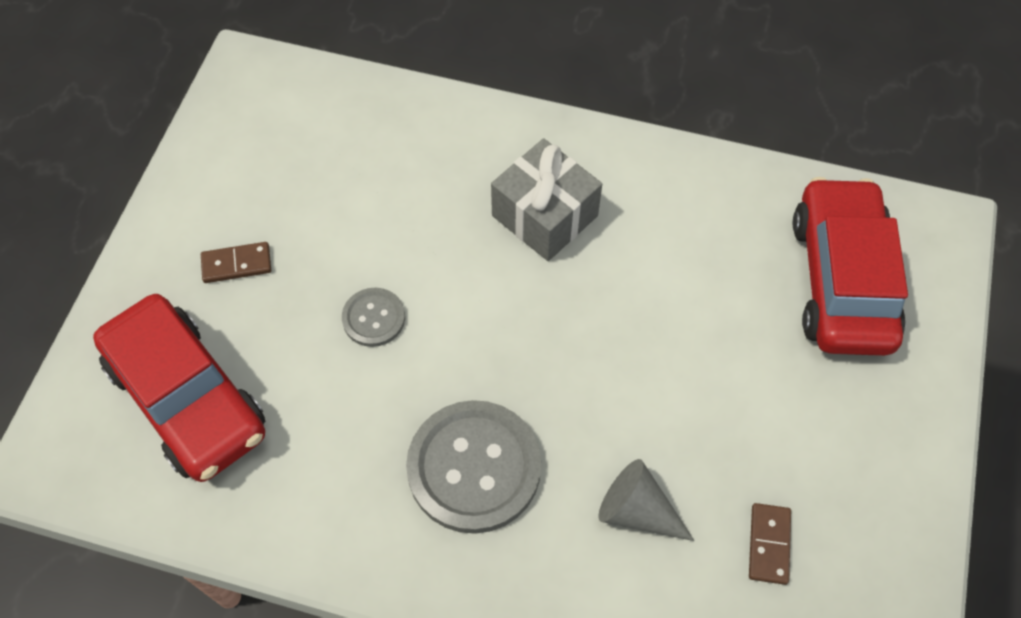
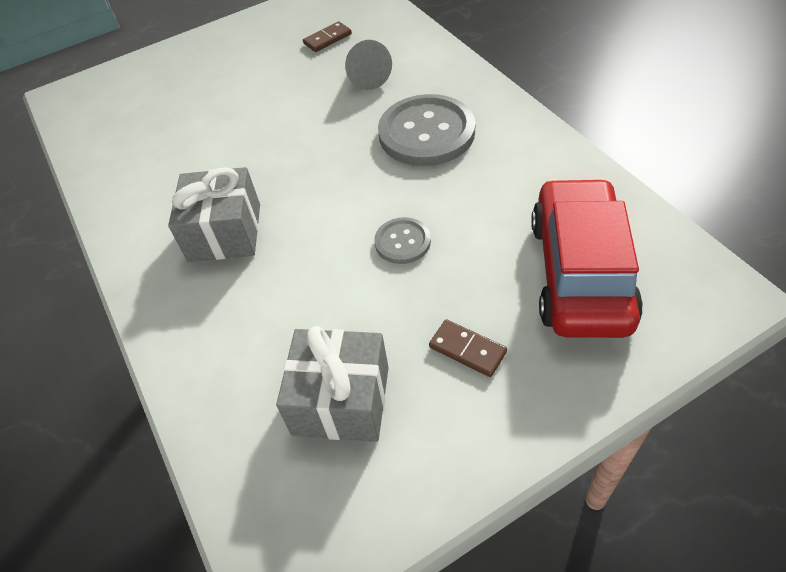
camera: 130 degrees left, 10 degrees down
(301, 168) = (341, 400): none -> grey gift
(841, 280) = (141, 103): red car -> none

